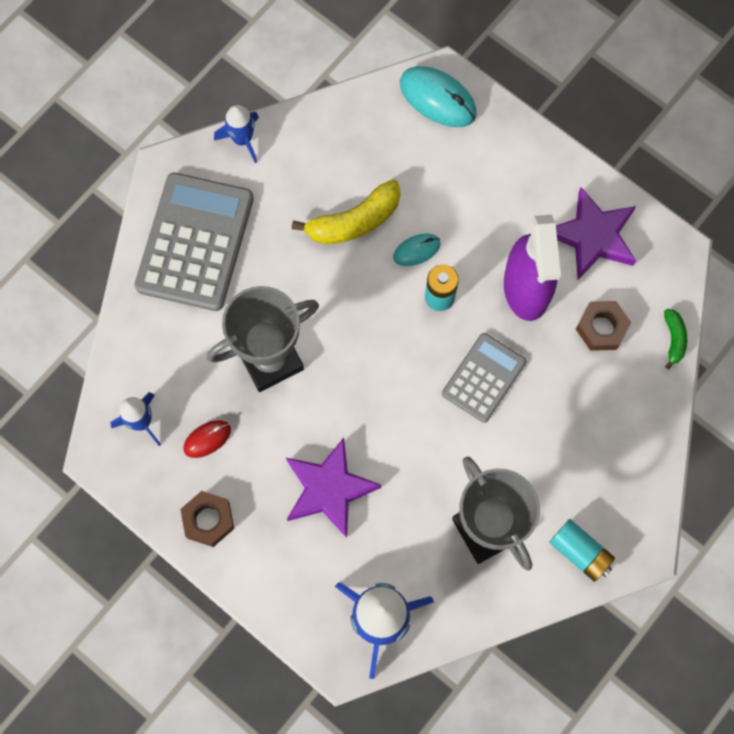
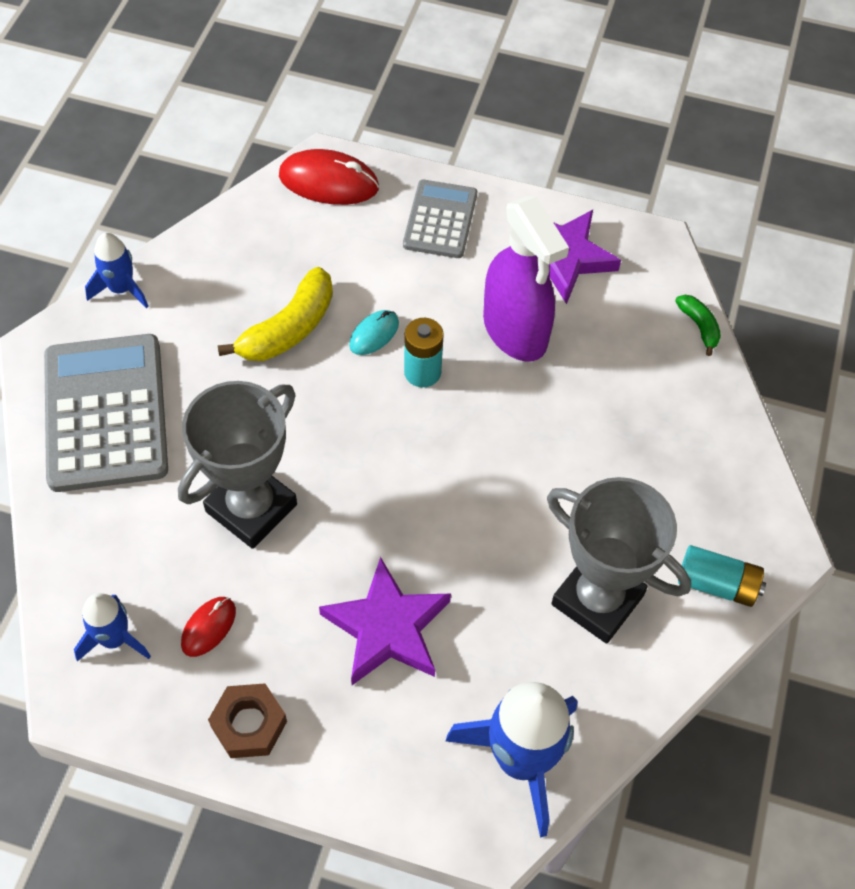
camera: 25 degrees left, 15 degrees down
(437, 99) = (329, 182): turquoise mouse -> red mouse
(483, 378) = (512, 438): grey calculator -> grey calculator (440, 220)
(601, 328) = (617, 342): brown nut -> none

